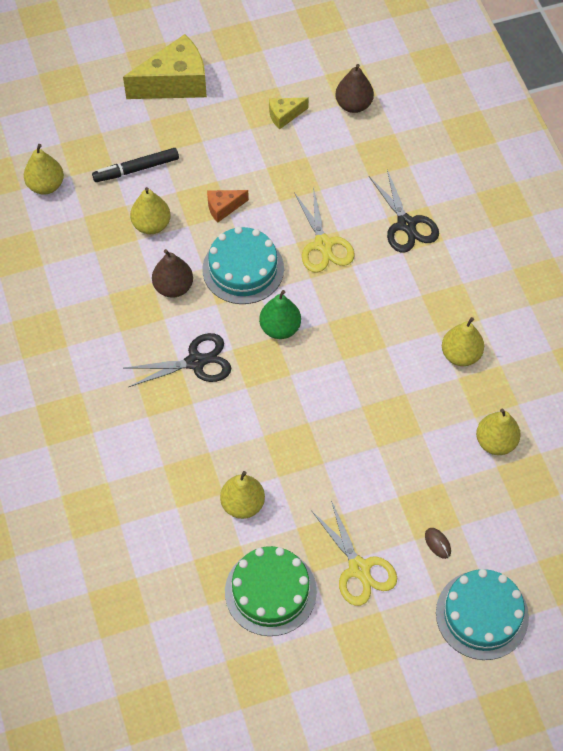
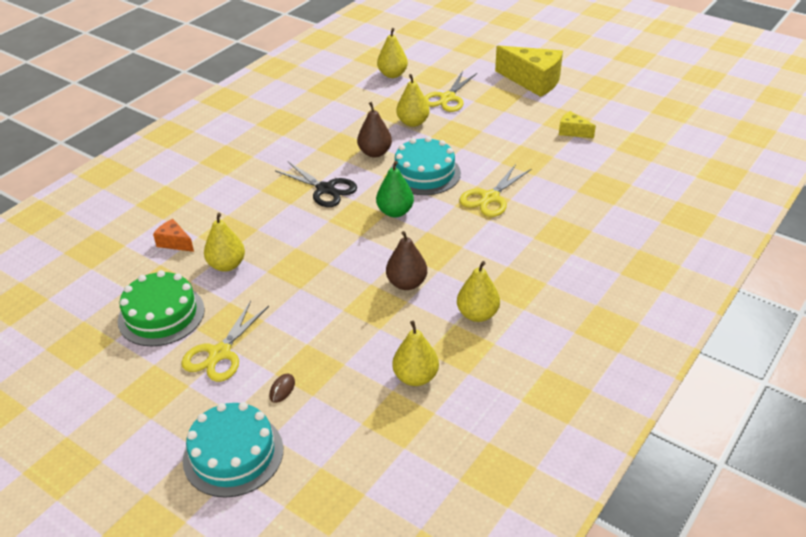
camera: 55 degrees right, 20 degrees down
(136, 169) = (447, 98): black marker -> yellow scissors
(223, 208) = (463, 143): orange cheese -> orange cheese (174, 243)
(353, 105) = (626, 155): brown pear -> brown pear (406, 283)
(406, 224) = (560, 228): black scissors -> none

